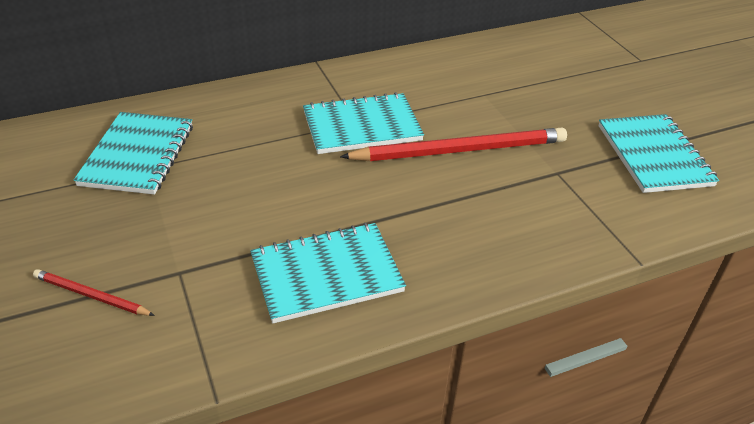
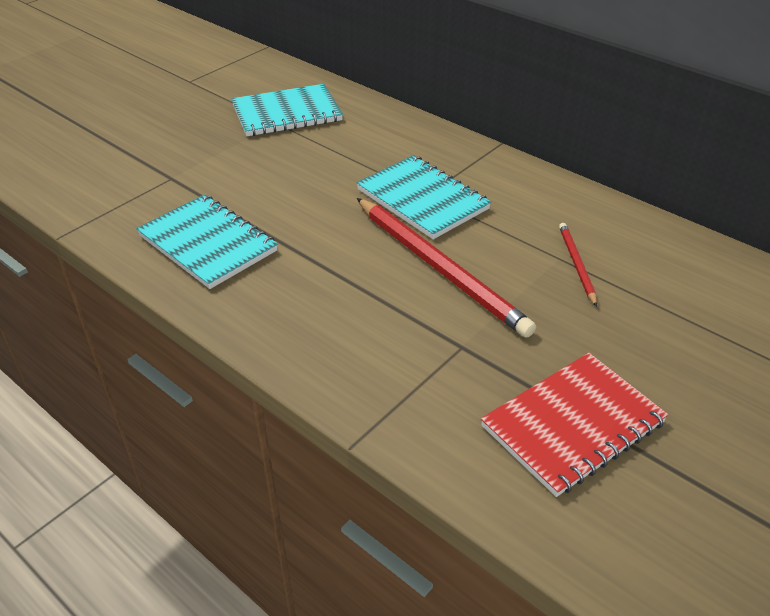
camera: 65 degrees right, 0 degrees up
(91, 295) = (130, 154): red pencil -> red pencil (576, 264)
(654, 155) = (573, 425): turquoise notebook -> red notebook

